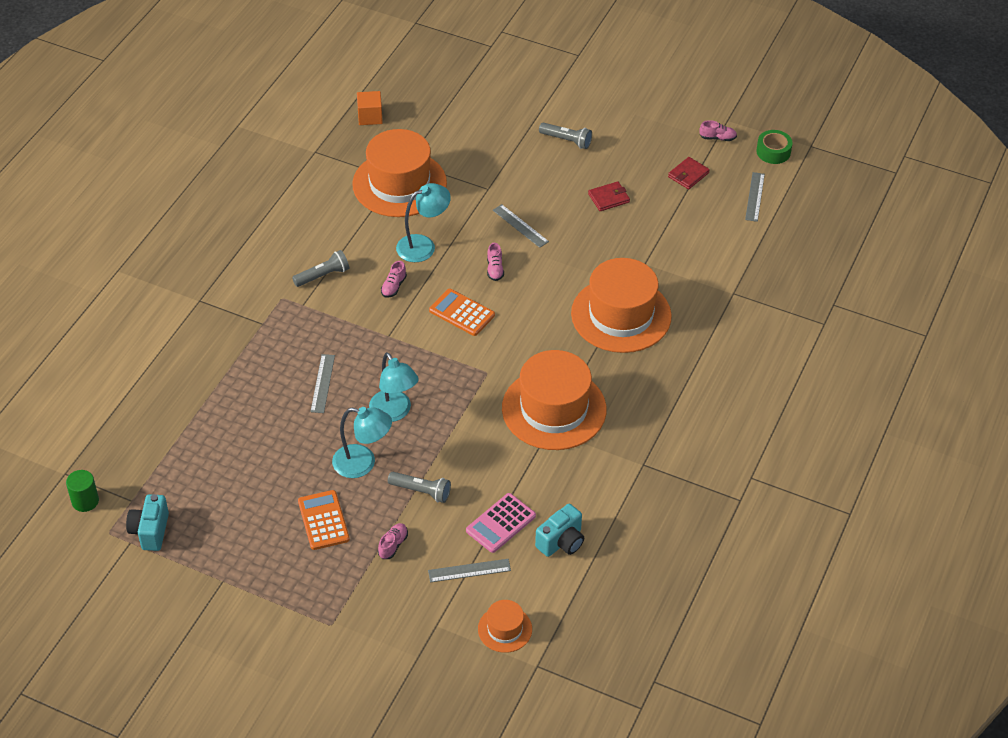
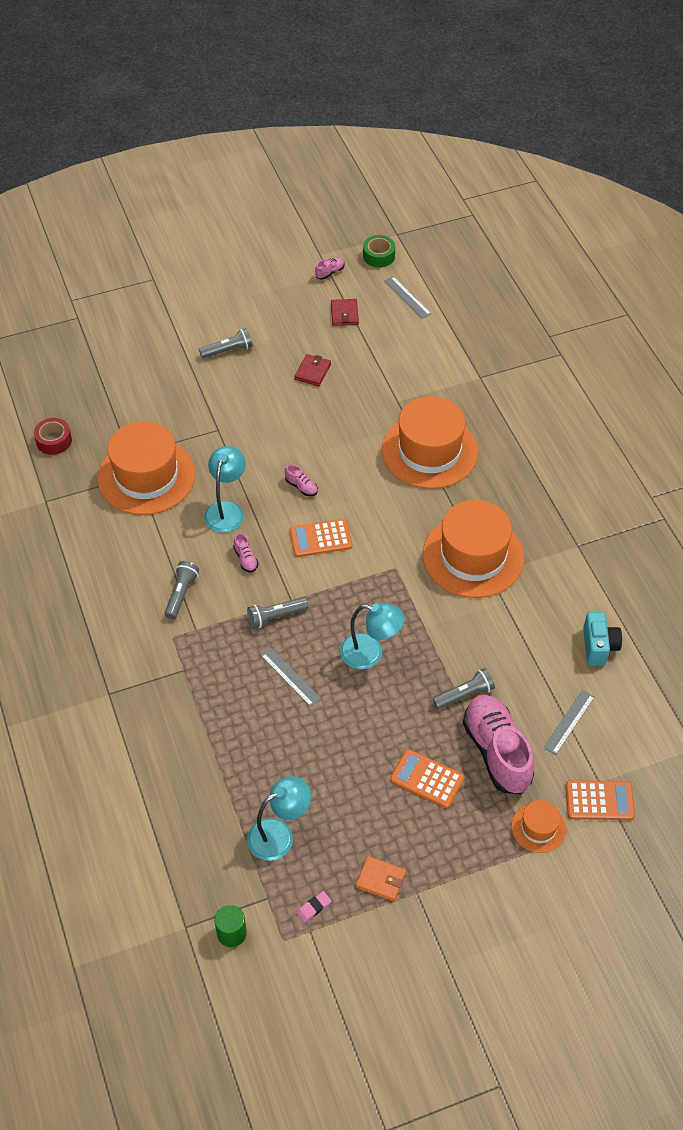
camera: 45 degrees left, 5 degrees up
(150, 531) = (313, 907): turquoise camera -> pink eraser
(211, 553) = (380, 880): none -> orange wallet
(363, 463) = (398, 711): turquoise lamp -> turquoise lamp (279, 834)
(364, 338) = (275, 616): none -> grey flashlight
(370, 117) = (54, 441): orange cube -> red tape
(393, 545) = (497, 751): pink shoe -> pink shoe, size x2.50
(419, 637) = (599, 800): none -> orange calculator
(501, 523) = (545, 669): pink calculator -> none
(505, 629) = (643, 741): orange hat -> orange hat (538, 828)
(520, 226) = (277, 440): grey ruler -> none

